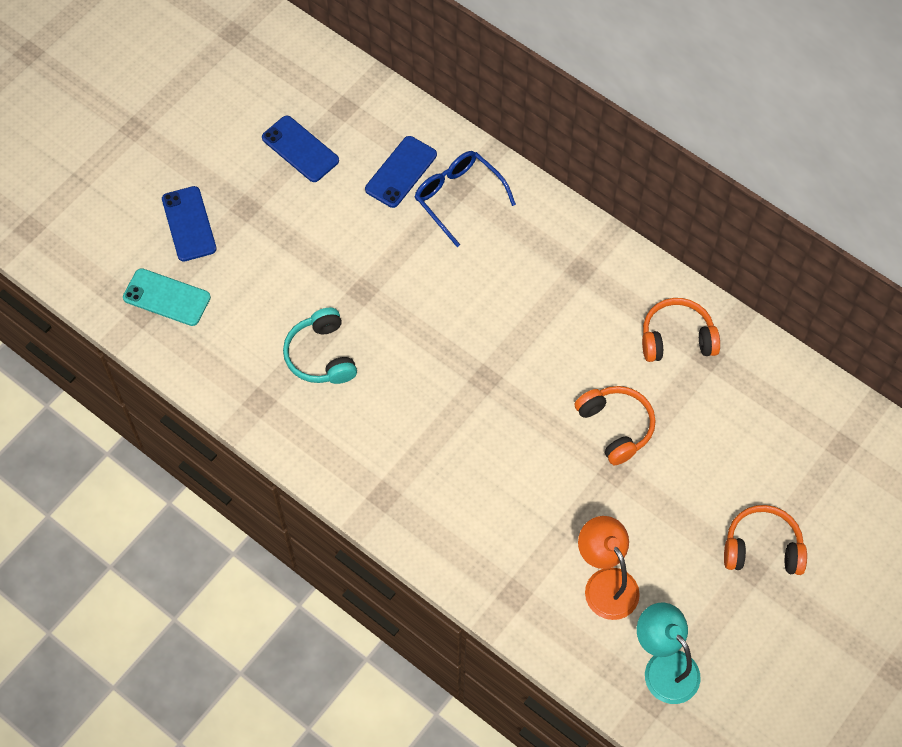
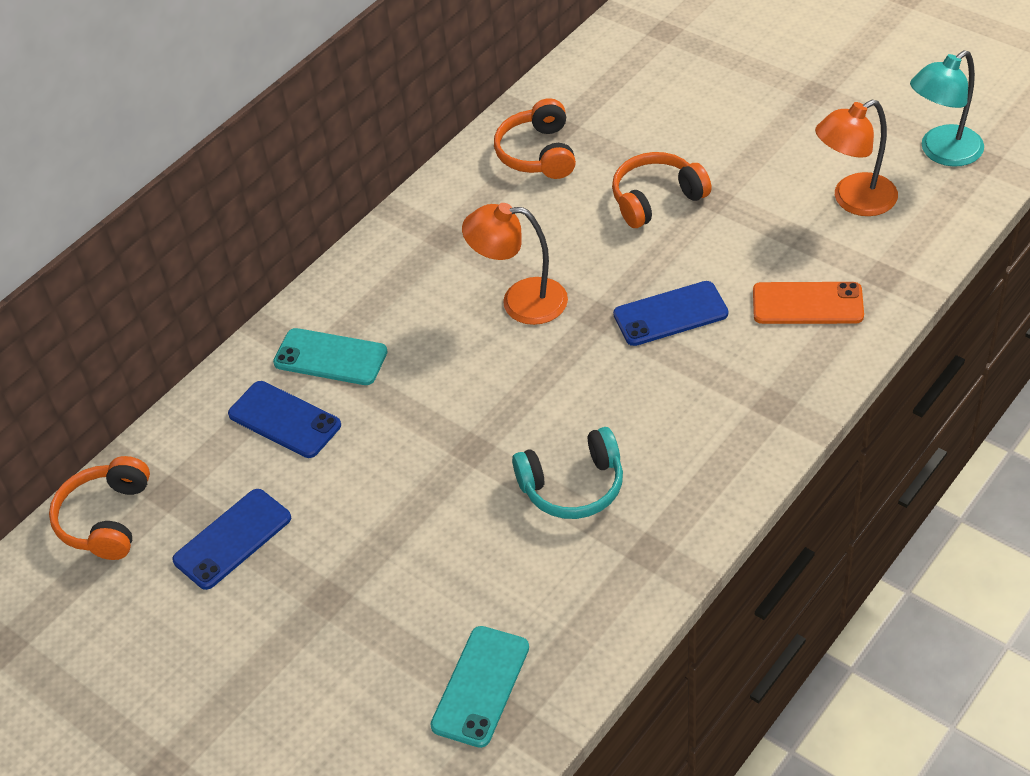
camera: 85 degrees left, 15 degrees down
(189, 224) = (351, 670): blue phone -> blue phone (670, 314)
(458, 197) = (330, 357): blue glasses -> turquoise phone
(486, 532) = (807, 304): none -> orange phone
(505, 323) = (520, 301): none -> orange lamp
(762, 548) = (790, 85): orange headphones -> orange headphones (106, 519)

